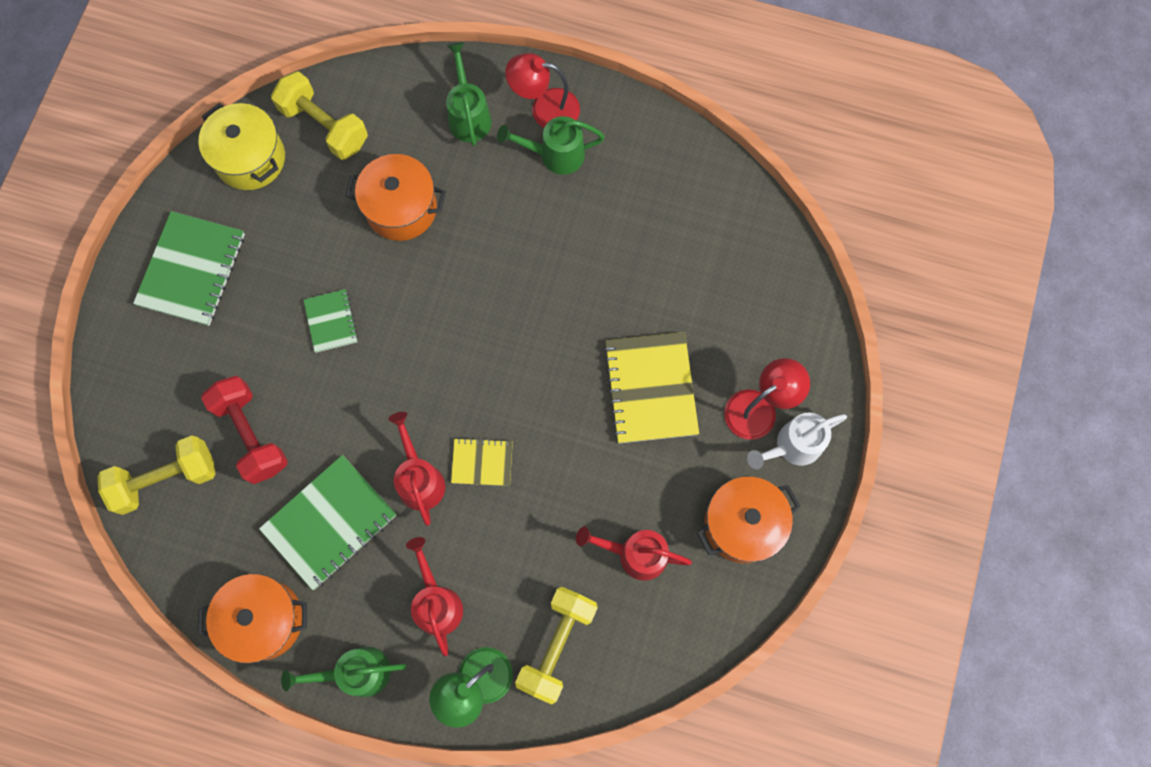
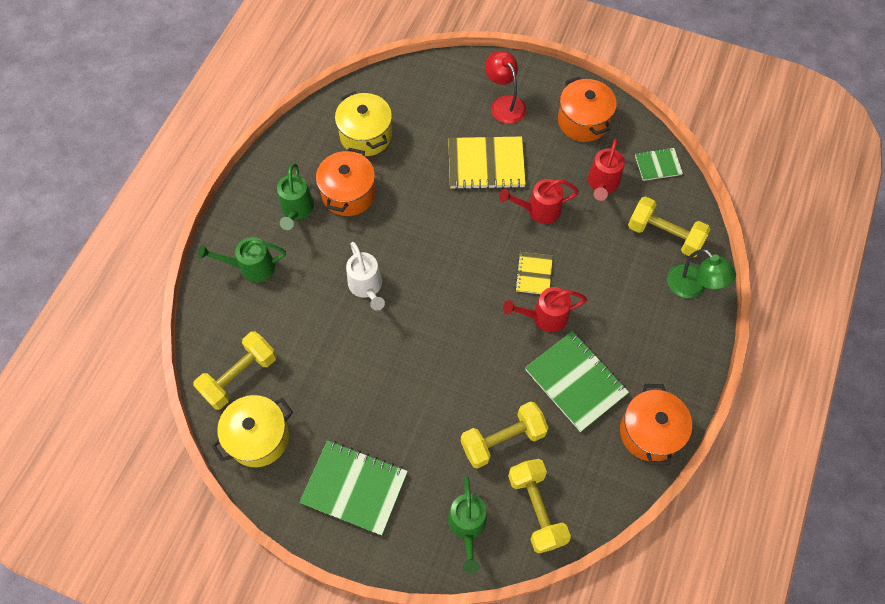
camera: 85 degrees left, 10 degrees down
(251, 434) = (503, 440): red dumbbell -> yellow dumbbell
(331, 321) = (413, 376): green notebook -> green notebook (658, 165)
(357, 672) = (687, 366): green watering can -> green watering can (467, 526)
(401, 208) = (323, 320): orange pot -> orange pot (348, 194)
(437, 602) = (635, 310): red watering can -> red watering can (538, 210)
(545, 108) = (256, 214): red lamp -> none
(681, 225) = (366, 135): none -> yellow pot
(792, 446) = (531, 88): white watering can -> white watering can (367, 287)

